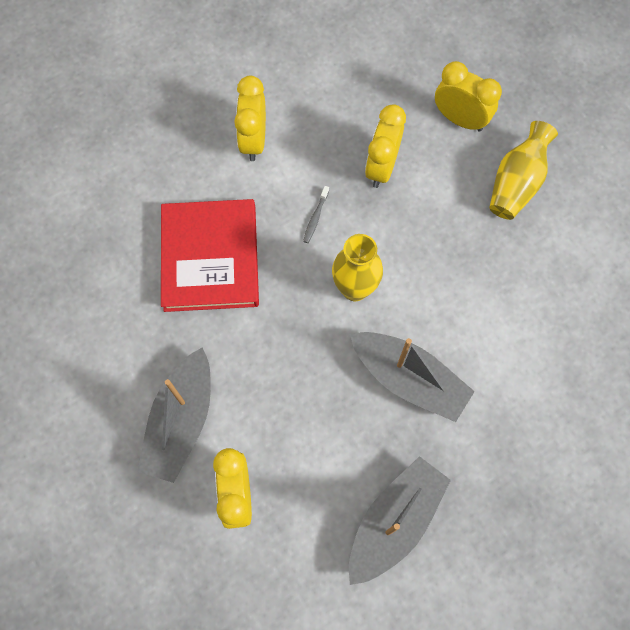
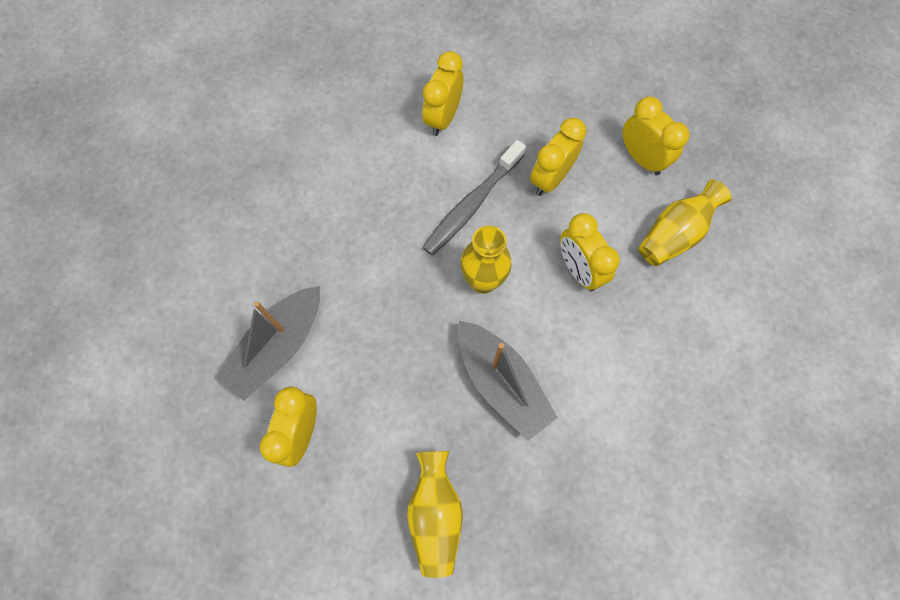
camera: 20 degrees right, 0 degrees up
(210, 258) = (363, 209): red book -> none
(315, 217) = (472, 204): grey toothbrush -> grey toothbrush, size x2.43
(394, 522) = (435, 514): grey boat -> yellow vase
(441, 246) = (579, 269): none -> yellow clock

